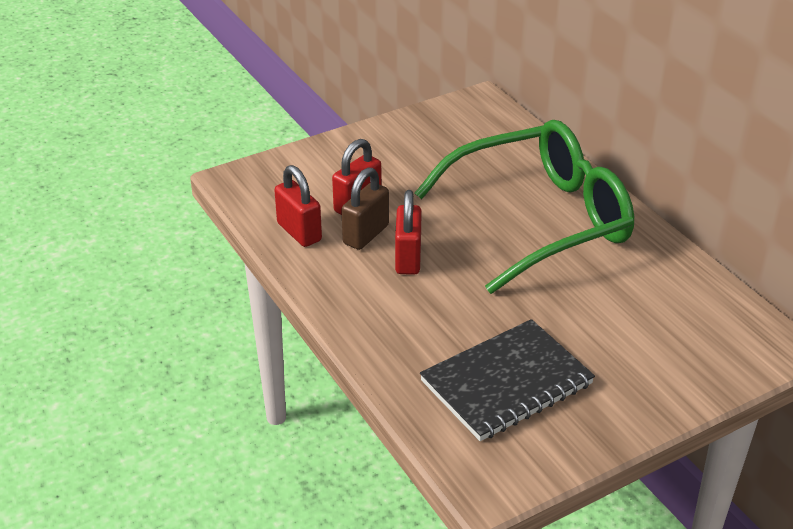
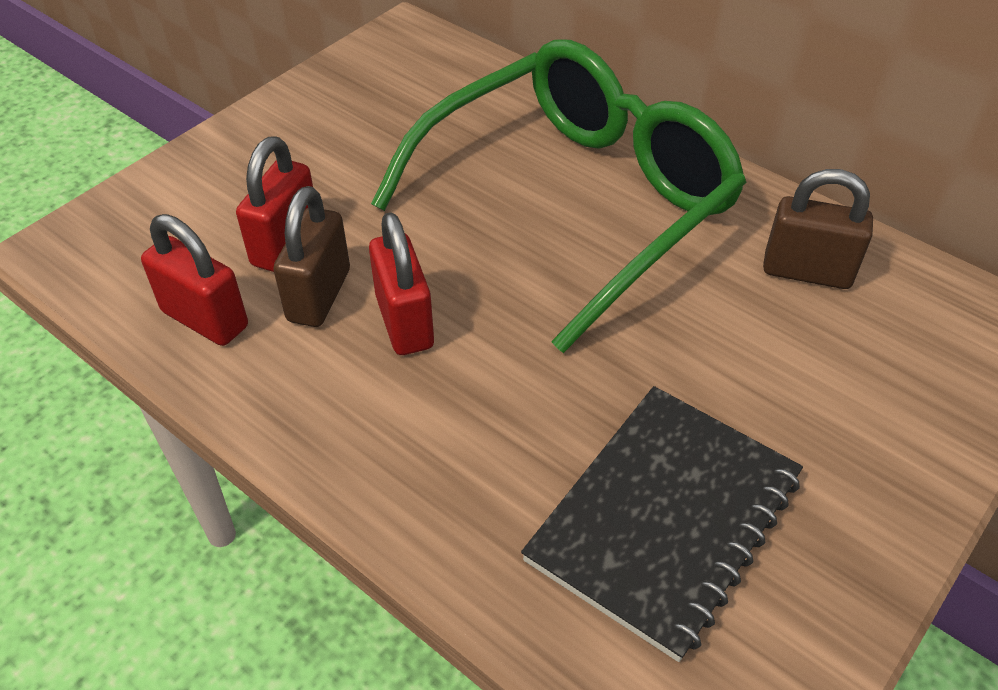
camera: 20 degrees left, 10 degrees up
(664, 288) = (807, 272): none -> brown padlock

